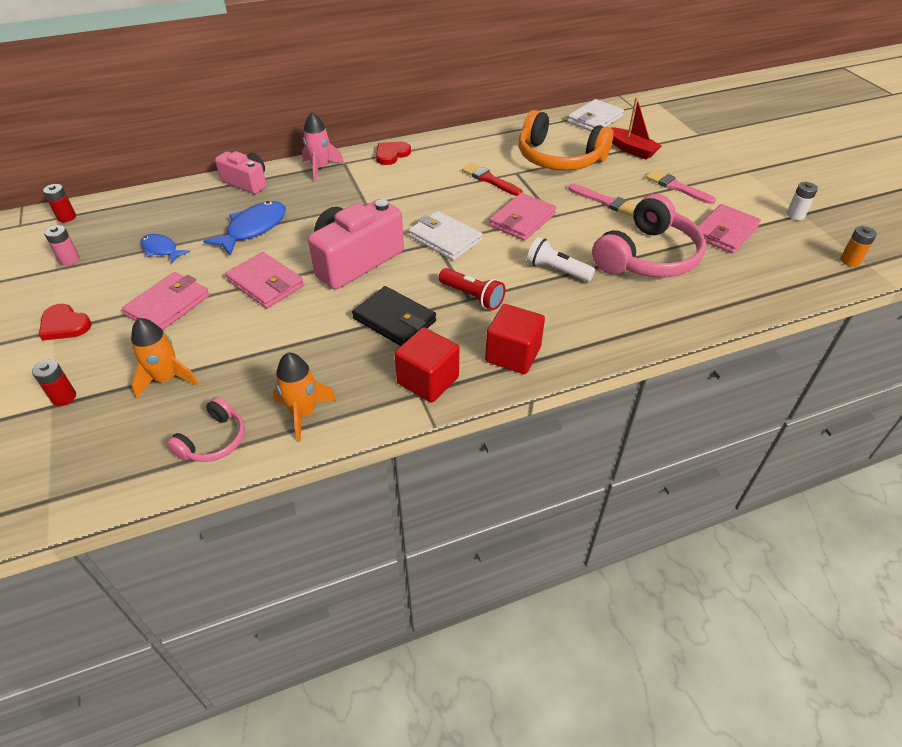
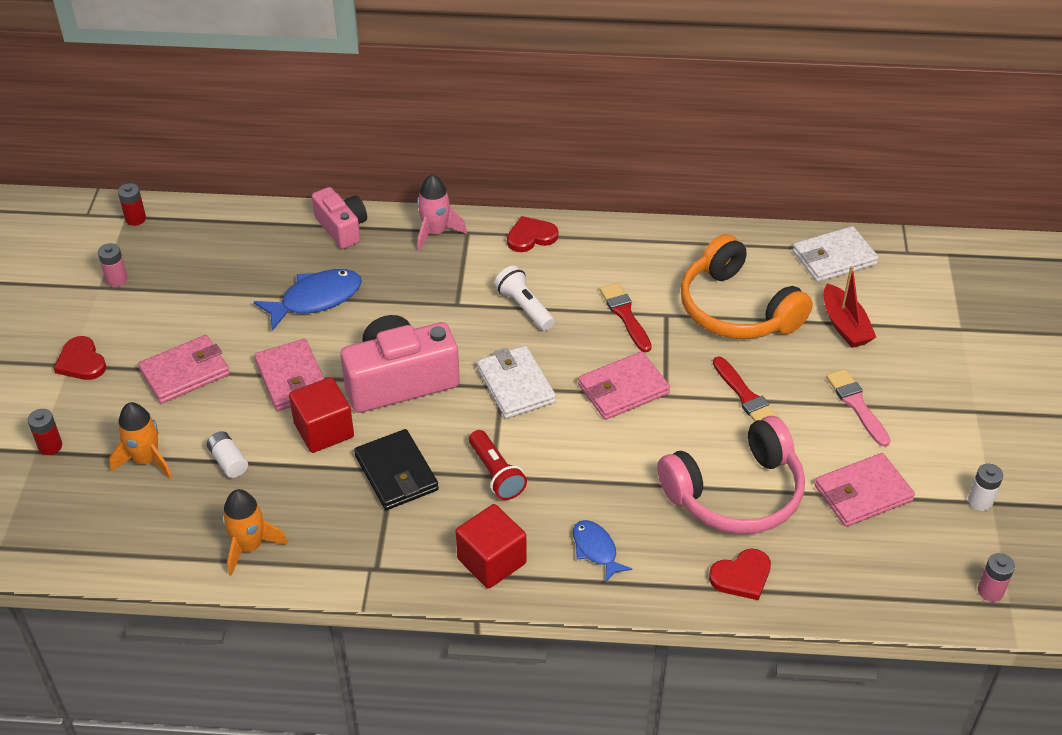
camera: 25 degrees right, 0 degrees up
(161, 250) = (210, 296): blue fish -> blue fish (596, 550)
(213, 440) = (157, 544): pink headphones -> none
(245, 356) = (228, 461): none -> white battery
(428, 380) = (387, 557): red cube -> red cube (324, 430)
(557, 270) = (614, 473): white flashlight -> white flashlight (524, 307)
(605, 201) = (746, 396): pink brush -> red brush
(695, 304) = (742, 576): none -> red heart
(850, 261) = (990, 591): orange battery -> pink battery

